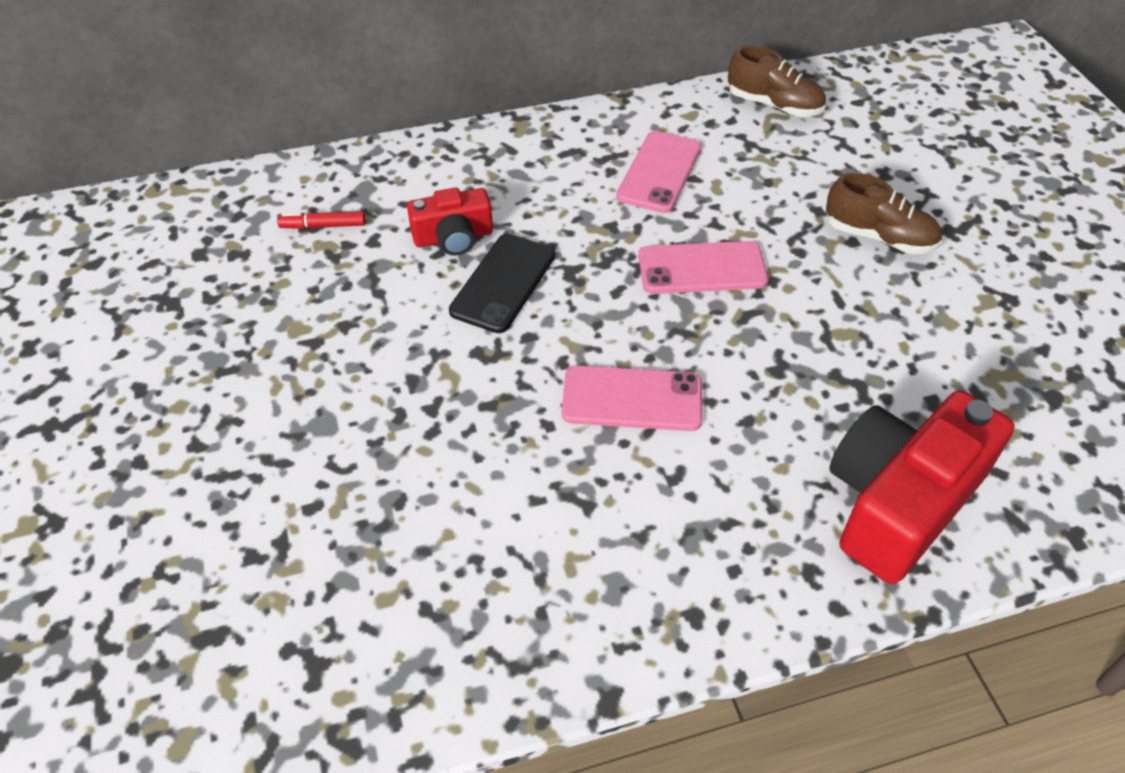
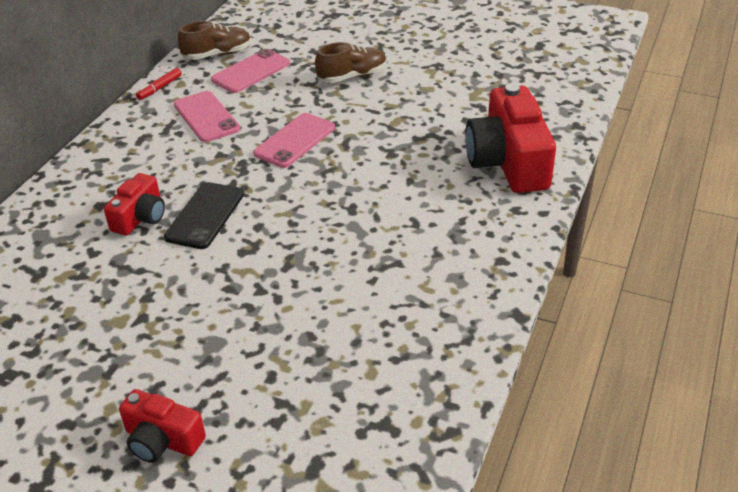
camera: 50 degrees left, 10 degrees down
(164, 476) = (162, 440): none -> red camera
(323, 226) = (46, 268): red marker -> red marker (160, 88)
(503, 283) = (205, 216): black phone -> black phone turned 45 degrees clockwise
(632, 399) = (349, 211): pink phone -> pink phone (251, 72)

